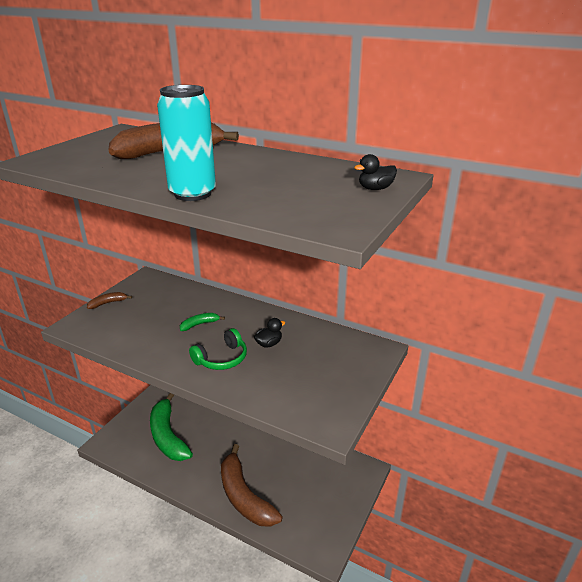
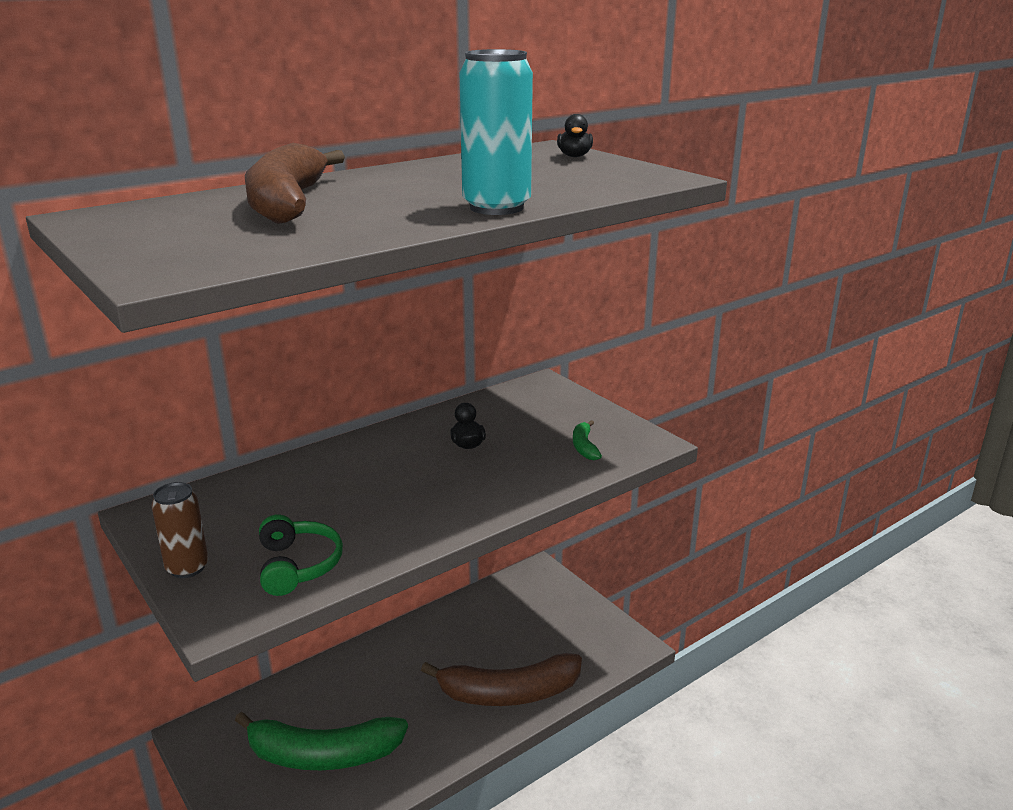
camera: 65 degrees left, 5 degrees down
(108, 303) = (187, 568): brown banana -> brown can
(199, 324) = (364, 487): green banana -> green banana (584, 447)
(221, 358) = (468, 484): green headphones -> green headphones (297, 565)

